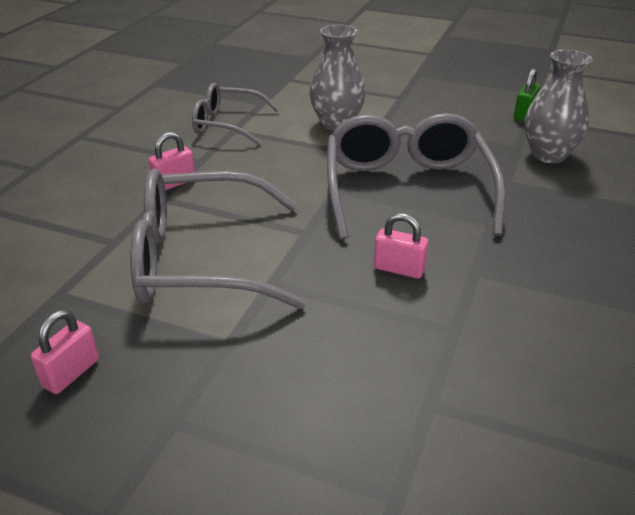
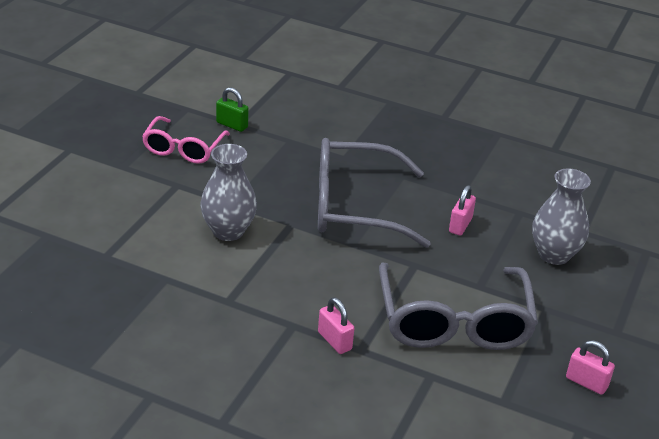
camera: 90 degrees left, 0 degrees up
(228, 124) = (214, 304): grey glasses -> none
(463, 95) = (183, 148): none -> pink glasses
(548, 155) = (305, 130): grey vase -> grey vase (554, 255)

